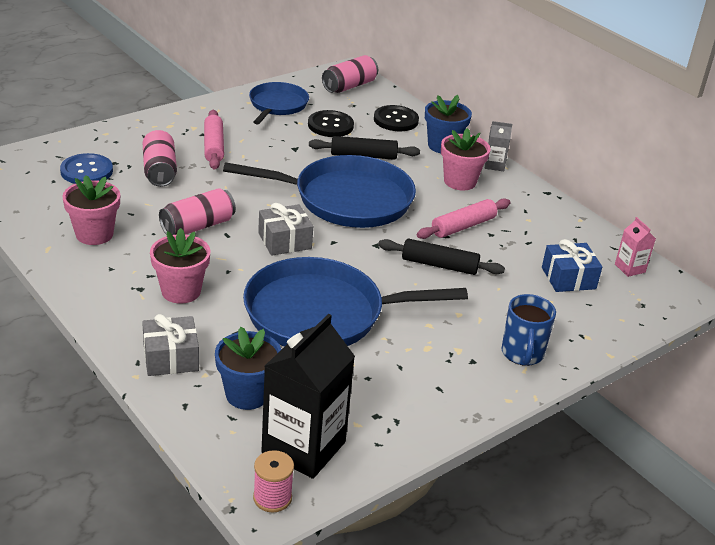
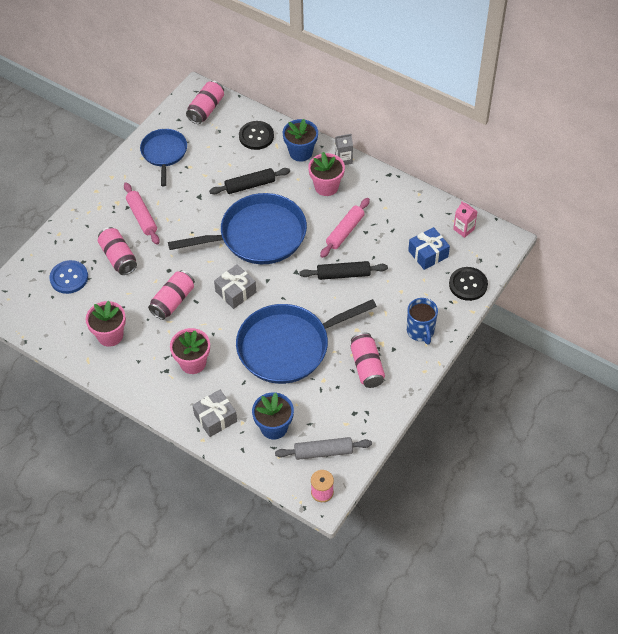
camera: 15 degrees left, 20 degrees up
(303, 447) = (323, 452): black carton -> grey rolling pin
(330, 125) = (212, 161): black button -> black button (468, 284)
(423, 368) = (367, 366): none -> pink can

